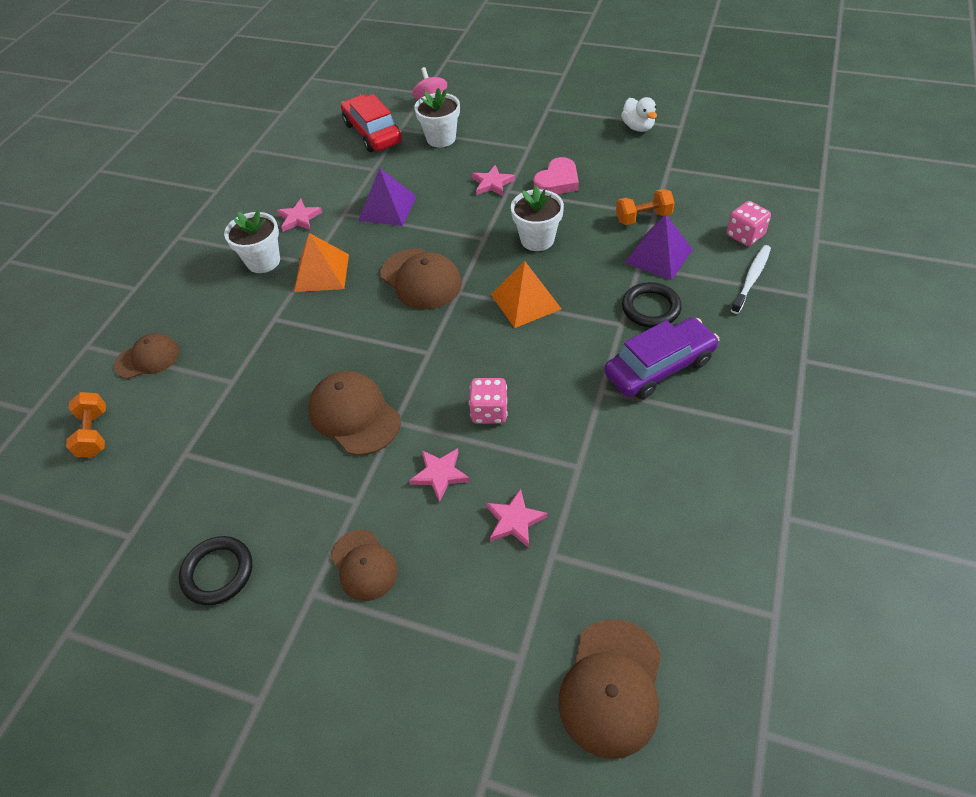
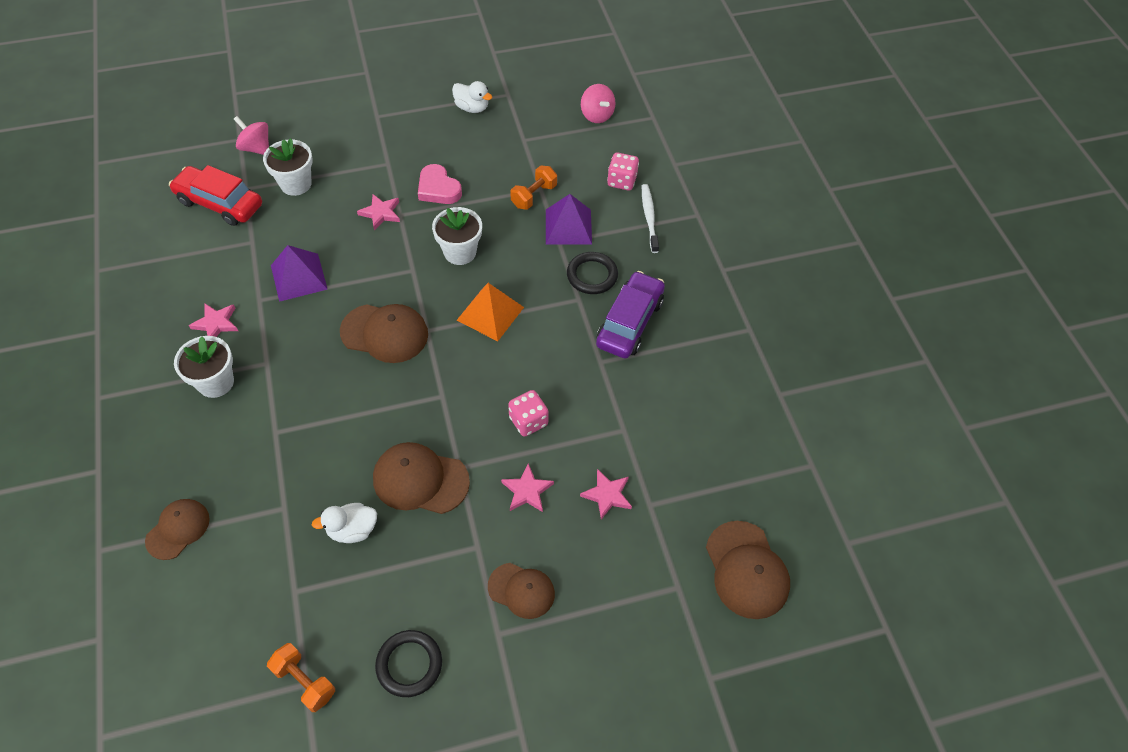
camera: 40 degrees left, 5 degrees up
(94, 433) = (188, 622): orange dumbbell -> orange dumbbell (304, 681)
(267, 428) = (352, 530): none -> white duck
(322, 272) = (285, 367): orange pyramid -> none
(557, 181) = (438, 188): pink heart -> pink heart turned 135 degrees clockwise
(759, 170) = (597, 115): none -> pink spinning top

